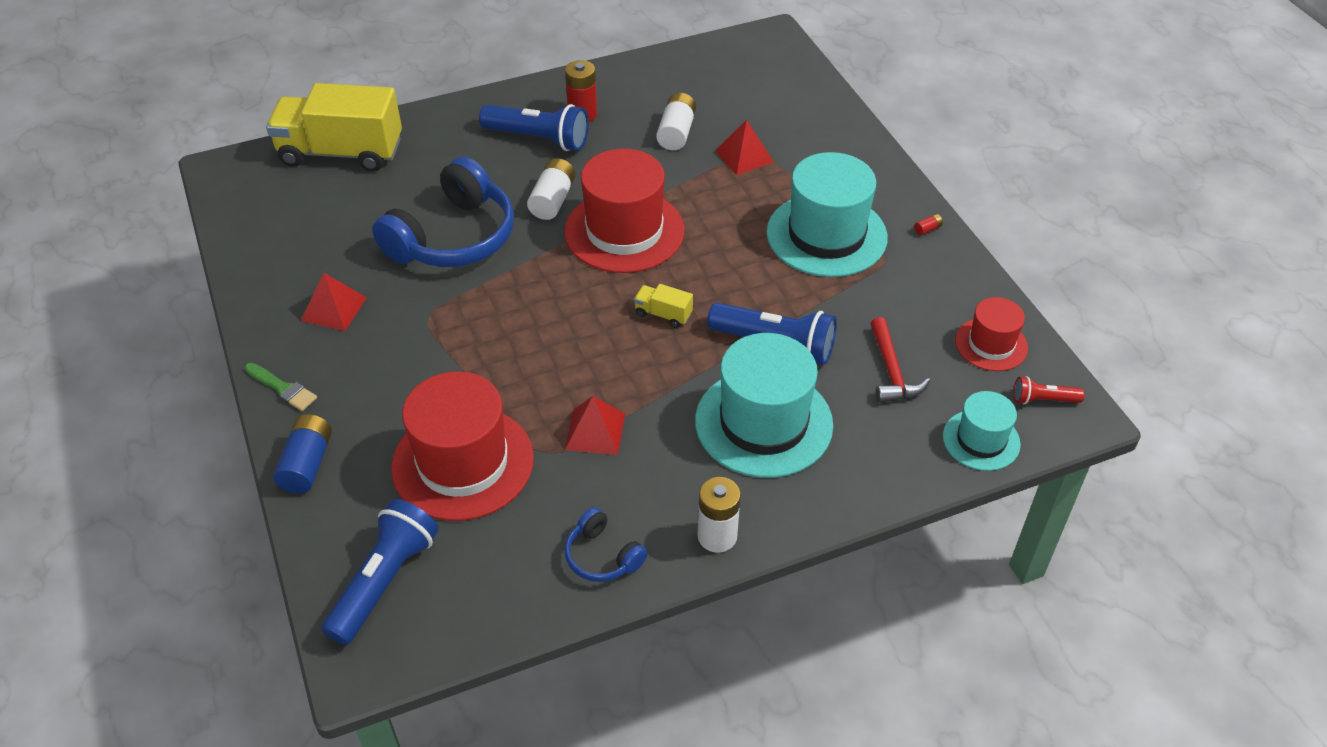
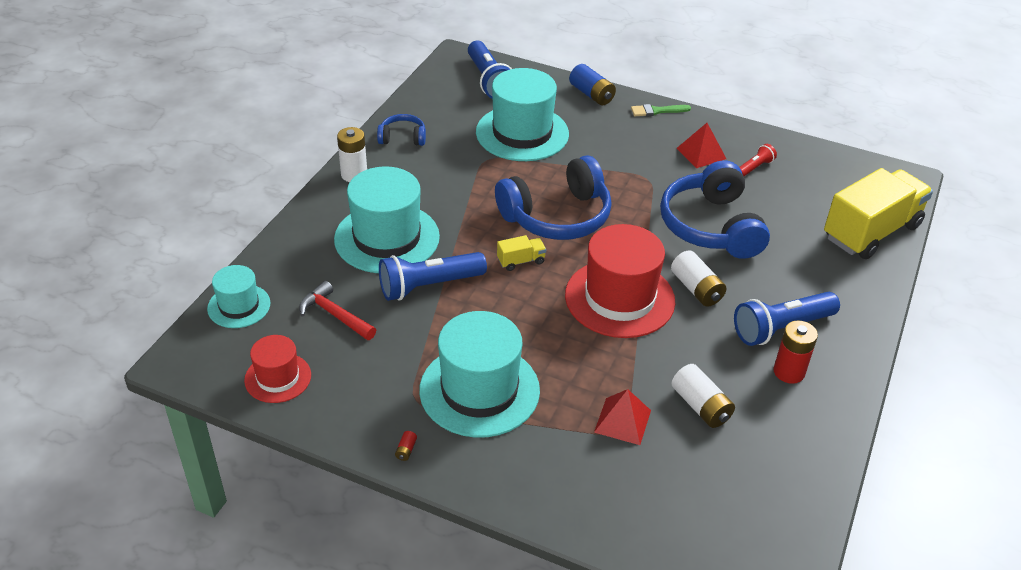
camera: 135 degrees right, 5 degrees down
(463, 463) = (522, 133): red hat -> turquoise hat
(570, 336) = (557, 216): none -> blue headphones
(595, 431) = (476, 181): red pyramid -> none
(1043, 400) = (211, 358): red flashlight -> red flashlight (754, 167)

